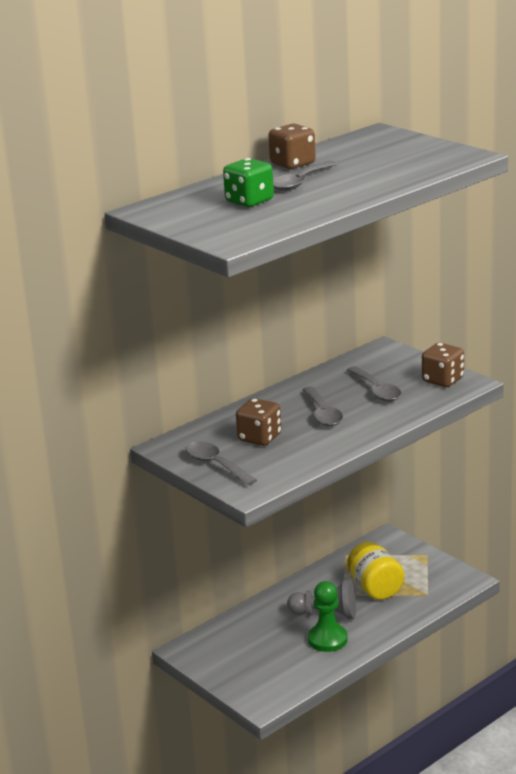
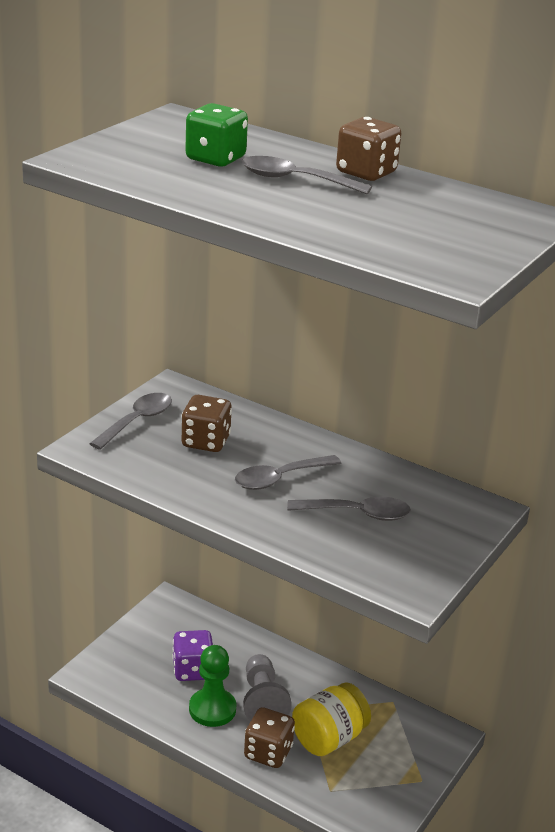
camera: 70 degrees right, 5 degrees up
(278, 645) = (192, 670): none -> purple dice
(376, 390) = (357, 514): grey spoon -> grey spoon turned 135 degrees counterclockwise
(443, 380) = (410, 567): brown dice -> brown dice (268, 752)

